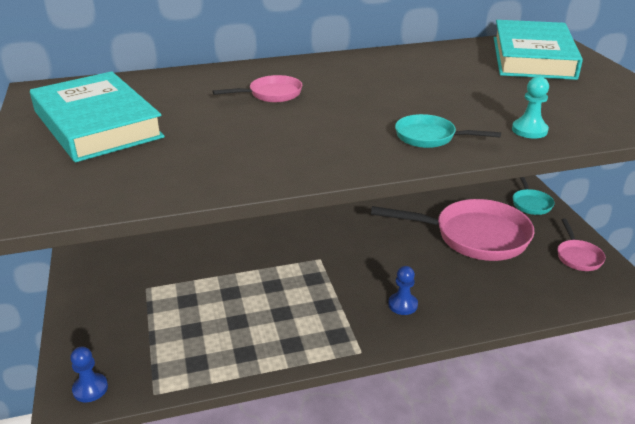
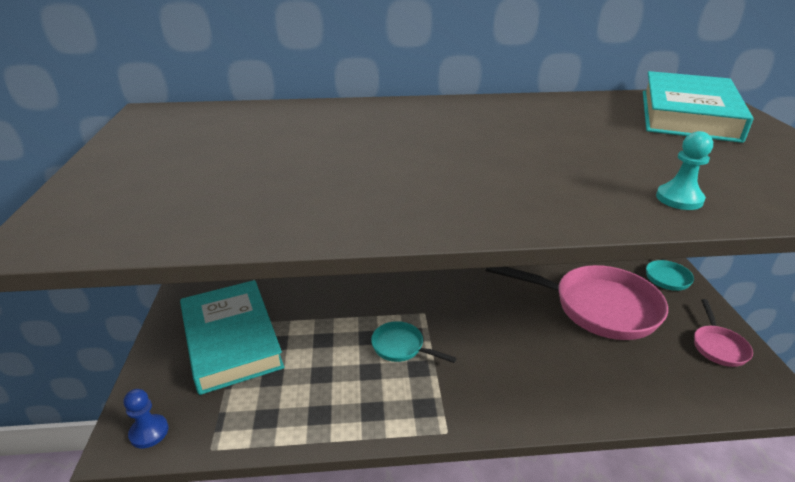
camera: 10 degrees right, 0 degrees up
(97, 124) = (184, 150): turquoise book -> turquoise book (231, 340)
(271, 94) = (379, 133): pink pan -> none
(402, 305) = (505, 379): blue pawn -> none
(430, 137) = (549, 196): turquoise pan -> turquoise pan (401, 347)

